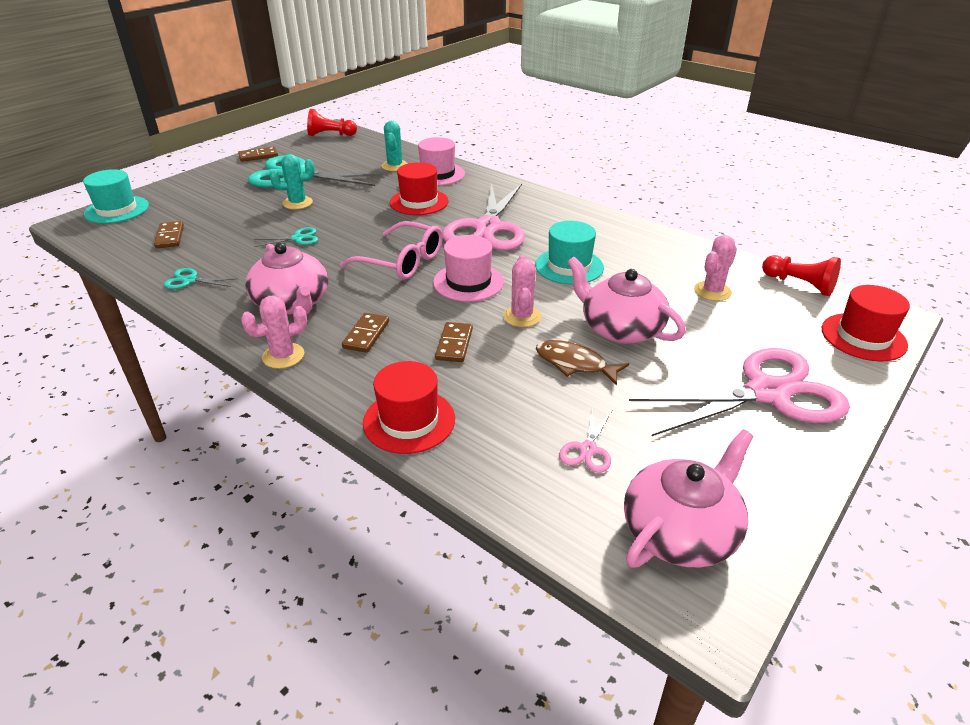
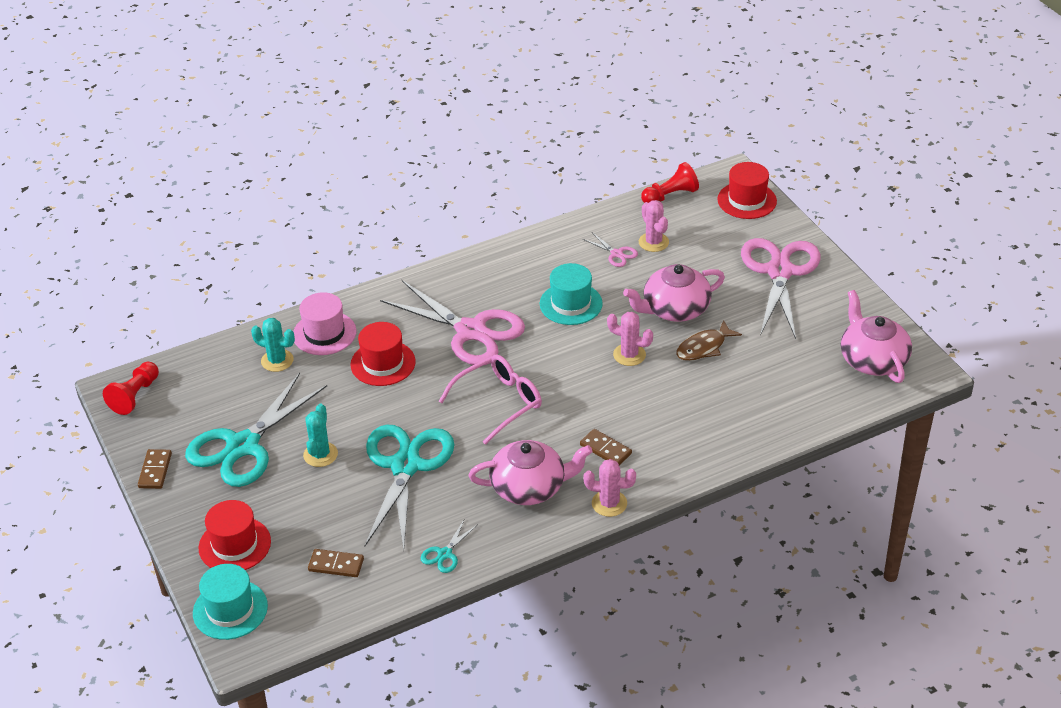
camera: 65 degrees left, 5 degrees up
(283, 356) = (609, 503): pink cactus -> pink cactus turned 75 degrees counterclockwise
(298, 238) = (405, 466): turquoise scissors -> turquoise scissors, size x2.43
(409, 421) = (724, 448): red hat -> red hat (234, 545)
(454, 344) = (646, 402): brown domino -> none
(468, 282) = (560, 370): pink hat -> none
(588, 449) = (792, 372): pink scissors -> pink scissors (616, 254)

